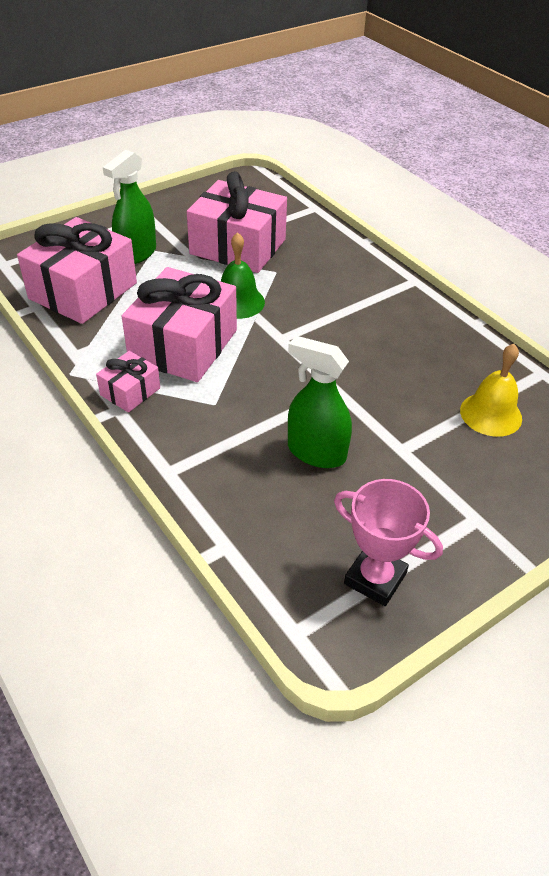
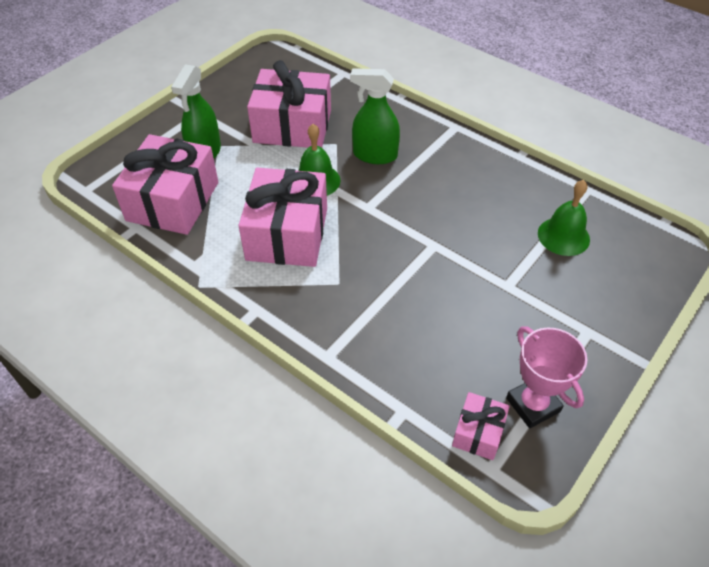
camera: 15 degrees left, 5 degrees up
(130, 391) = (260, 290): pink gift -> pink gift (478, 432)
(316, 452) = (441, 306): green spray bottle -> green spray bottle (374, 155)
(375, 578) = (532, 405): pink trophy -> pink trophy turned 45 degrees clockwise
(491, 414) = (563, 236): yellow bell -> green bell

